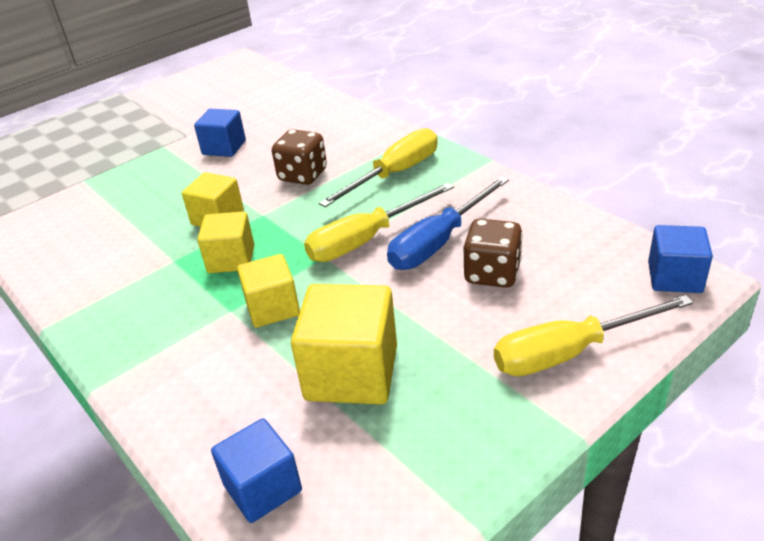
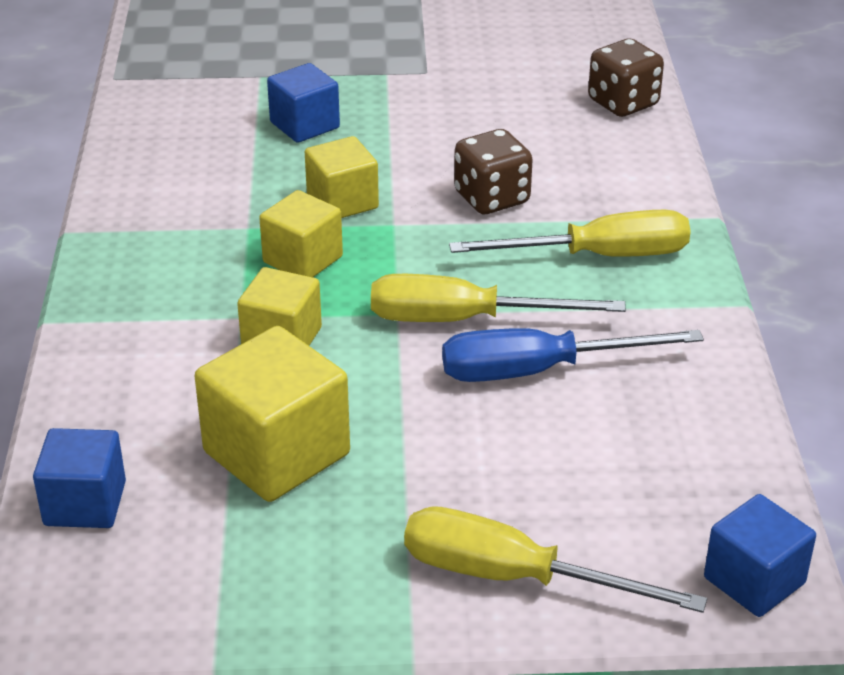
camera: 35 degrees right, 0 degrees up
(224, 148) = (447, 112): blue cube -> blue cube (304, 125)
(492, 273) = (549, 442): brown dice -> brown dice (623, 103)

